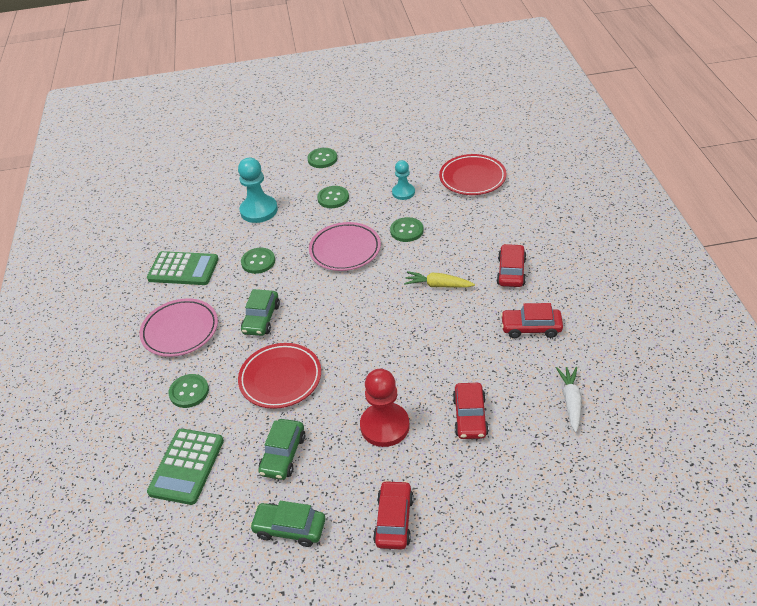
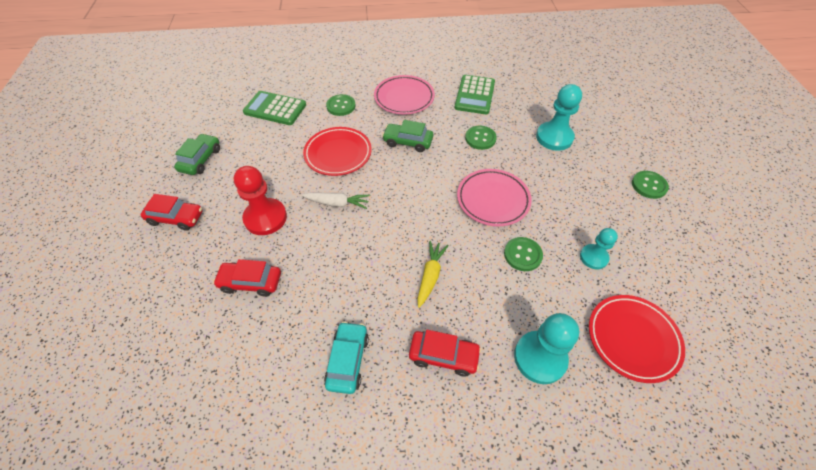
camera: 90 degrees right, 10 degrees up
(283, 455) = (263, 156): green car -> none
(333, 198) = (578, 193): green button -> none
(499, 222) = (540, 358): none -> turquoise pawn
(531, 328) = (348, 360): red car -> turquoise car
(571, 402) = (233, 380): white carrot -> white carrot (337, 203)

